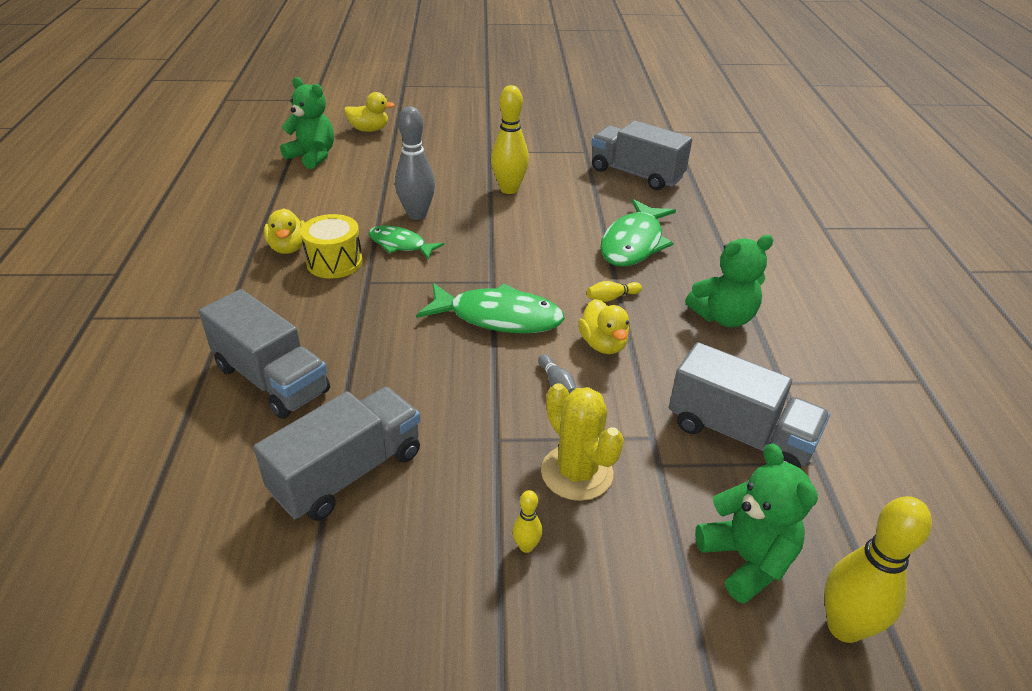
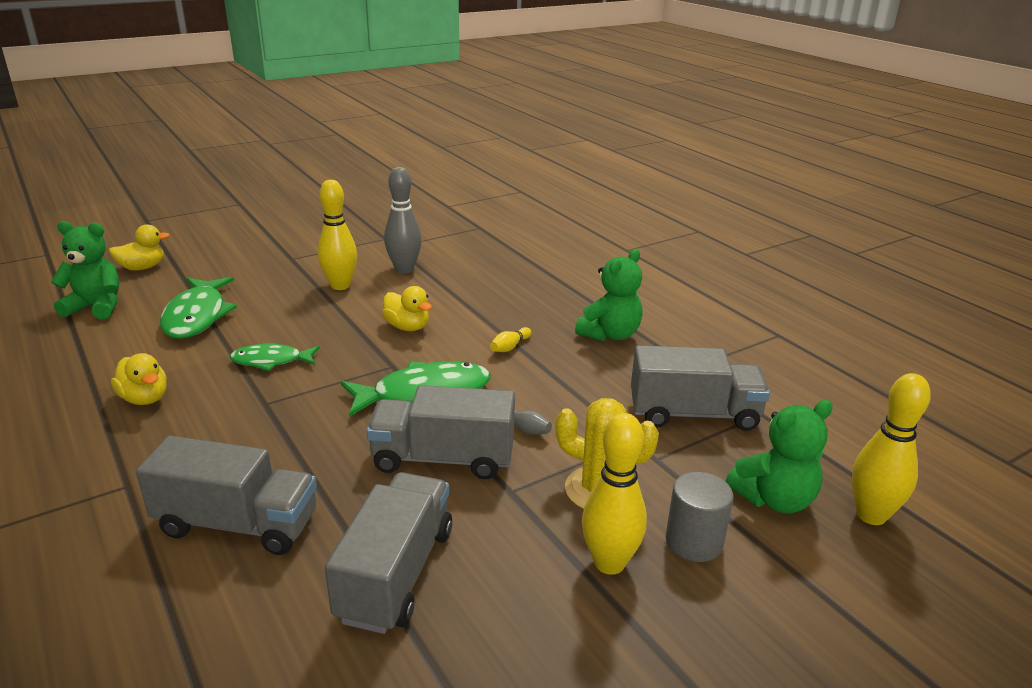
camera: 30 degrees left, 10 degrees down
(334, 262) = (212, 396): yellow drum -> none
(417, 214) = (265, 330): grey bowling pin -> grey bowling pin (404, 269)
(526, 546) = (609, 563): yellow bowling pin -> yellow bowling pin, size x2.15
(603, 344) = (534, 385): yellow duck -> yellow duck (407, 327)
(623, 564) = (694, 542): none -> grey cylinder
(634, 243) = (491, 300): green fish -> green fish (197, 316)
(636, 174) = (446, 246): grey truck -> grey truck (443, 459)
(746, 560) = (774, 499): green teddy bear -> green teddy bear turned 120 degrees clockwise

